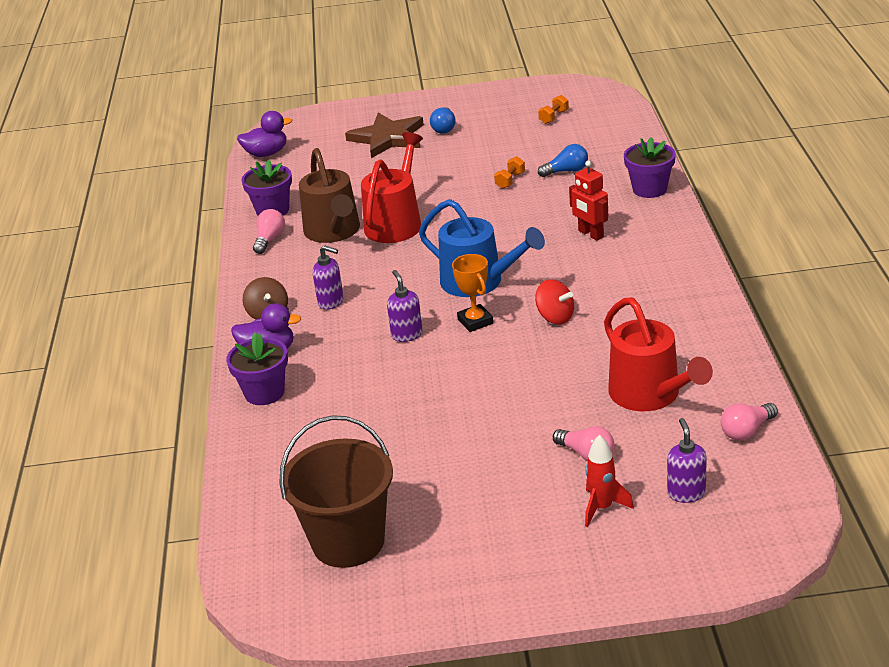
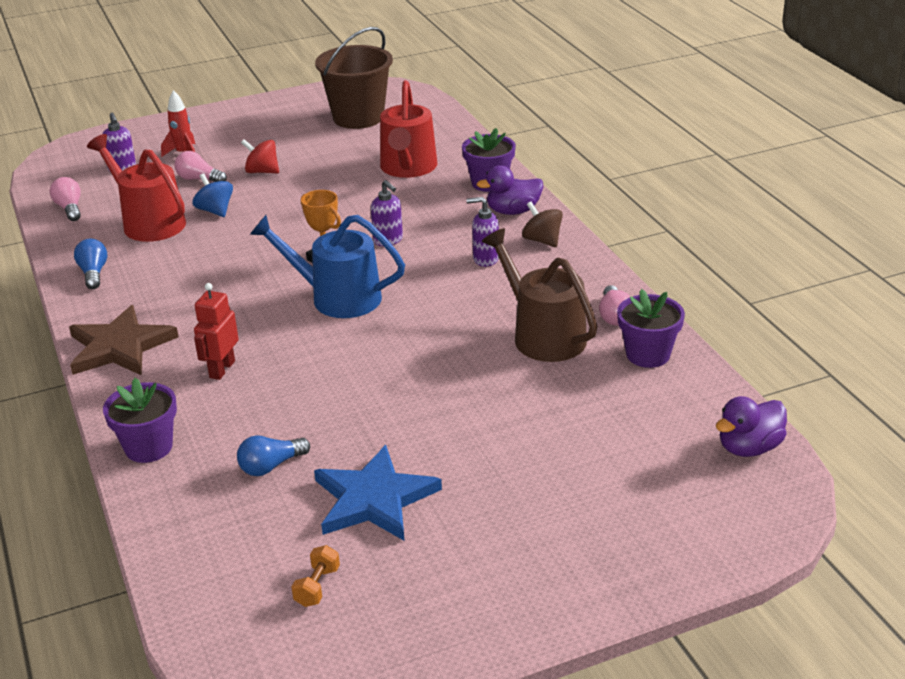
camera: 160 degrees right, 0 degrees up
(388, 138) = (579, 503): brown star -> brown star (120, 347)
(396, 223) = (472, 356): red watering can -> red watering can (408, 168)
(444, 128) = (497, 537): blue light bulb -> blue light bulb (93, 273)
(506, 150) = (374, 499): none -> blue star
(510, 181) = (348, 439): orange dumbbell -> none
(555, 317) = (245, 273): red spinning top -> red spinning top (262, 171)
(573, 400) = (215, 211): none -> blue spinning top
(590, 234) = (222, 369): red robot -> red robot turned 105 degrees counterclockwise
(747, 431) = (69, 209): pink light bulb -> pink light bulb turned 60 degrees counterclockwise

